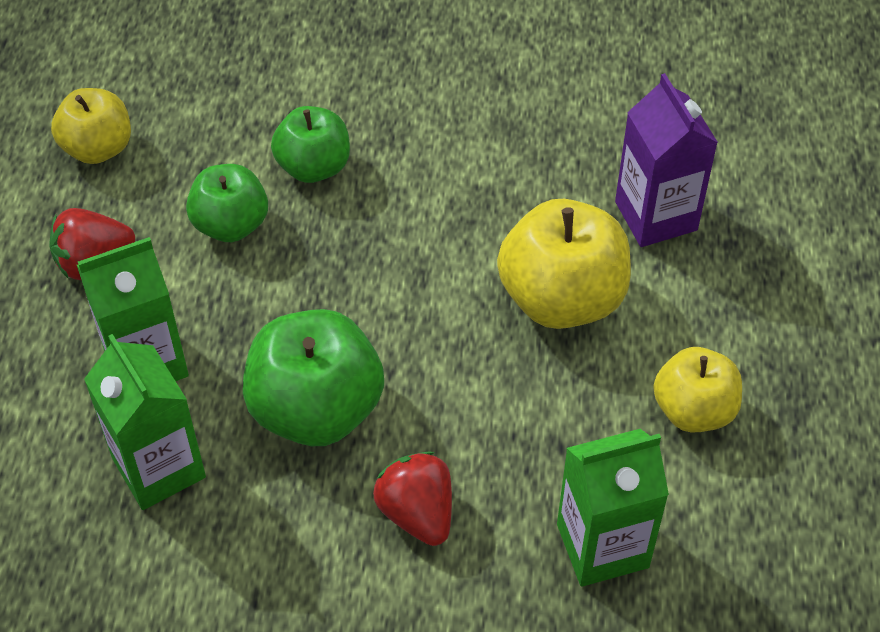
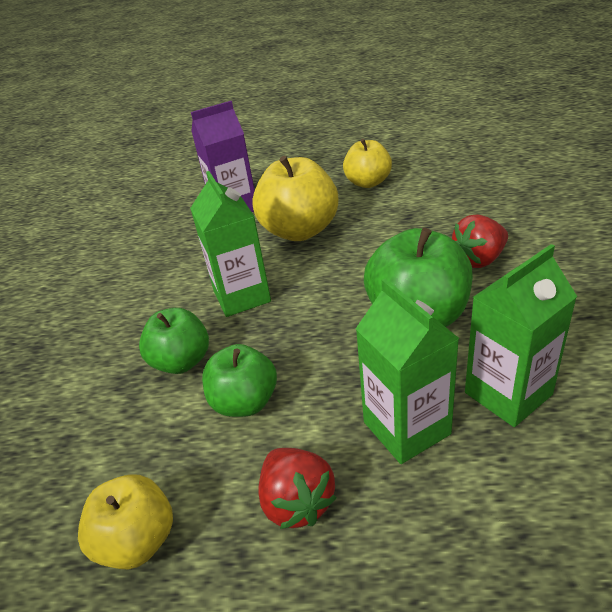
camera: 90 degrees left, 15 degrees down
(602, 546) = (465, 197): green carton -> green carton (242, 296)

